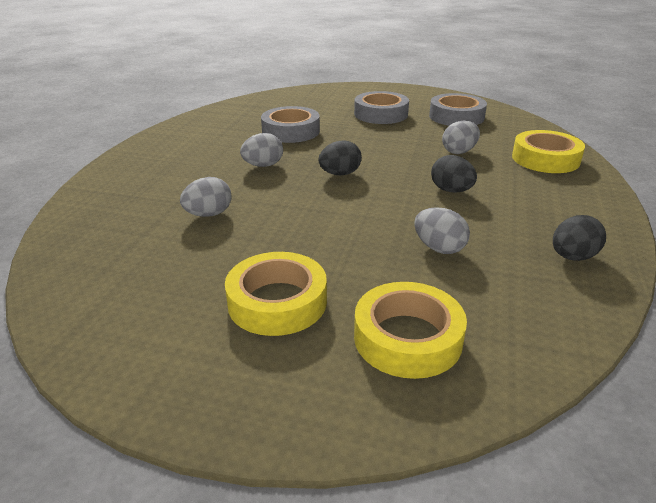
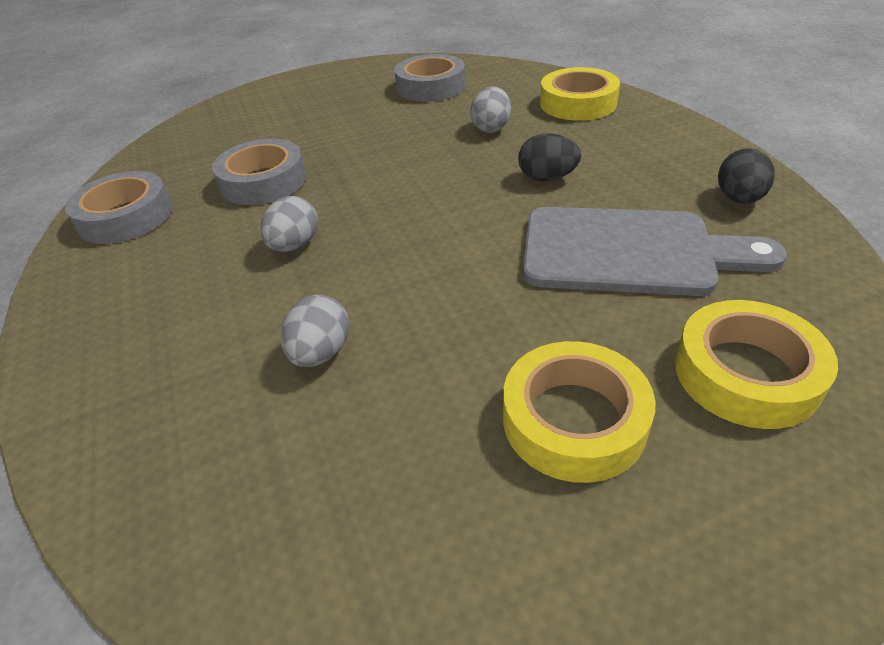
camera: 35 degrees left, 10 degrees up
(340, 174) = (406, 212): black egg -> none
(381, 114) = (344, 114): grey tape -> grey tape (126, 216)
(439, 248) = (628, 251): grey egg -> grey cutting board

